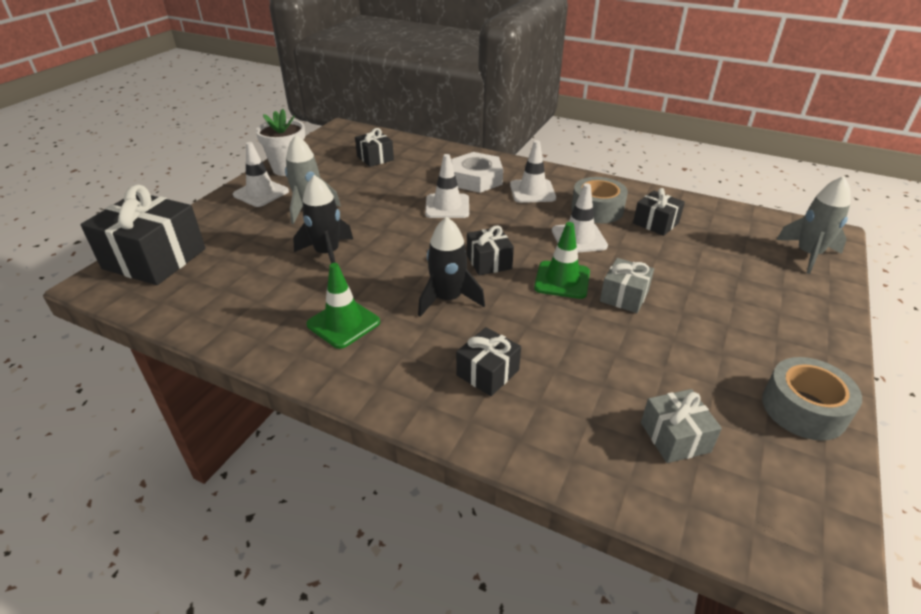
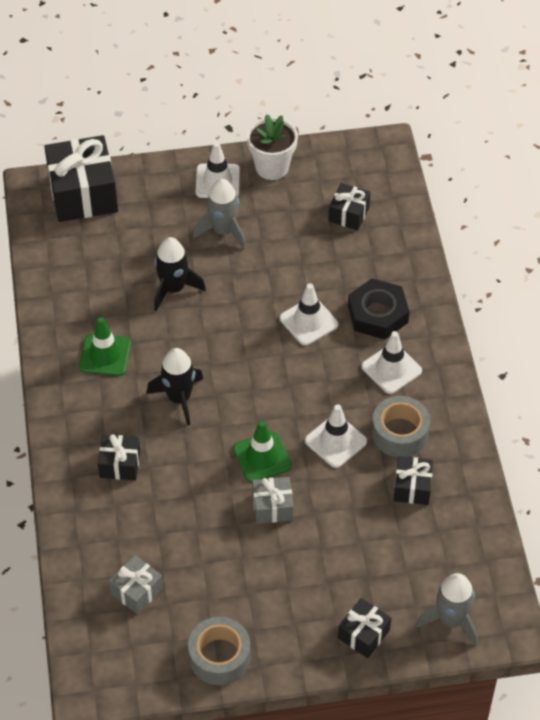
camera: 55 degrees right, 15 degrees up
(476, 179) = (378, 314): white nut -> black nut
(489, 262) = (248, 397): black gift -> black gift (363, 634)

